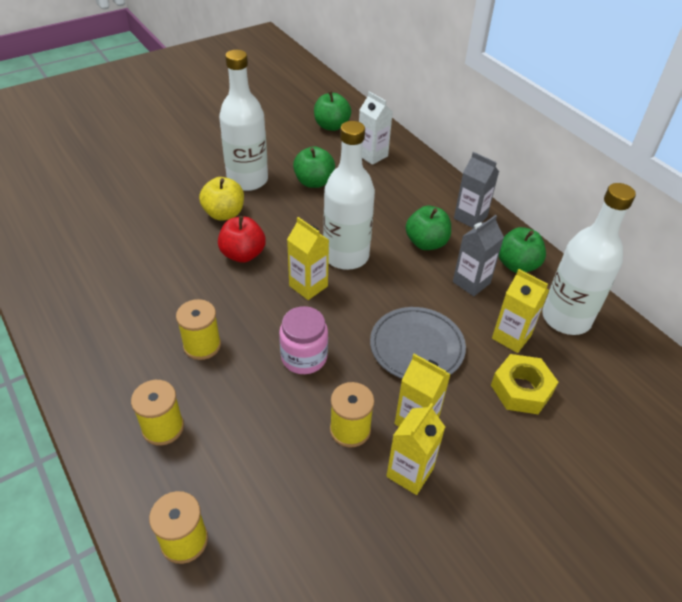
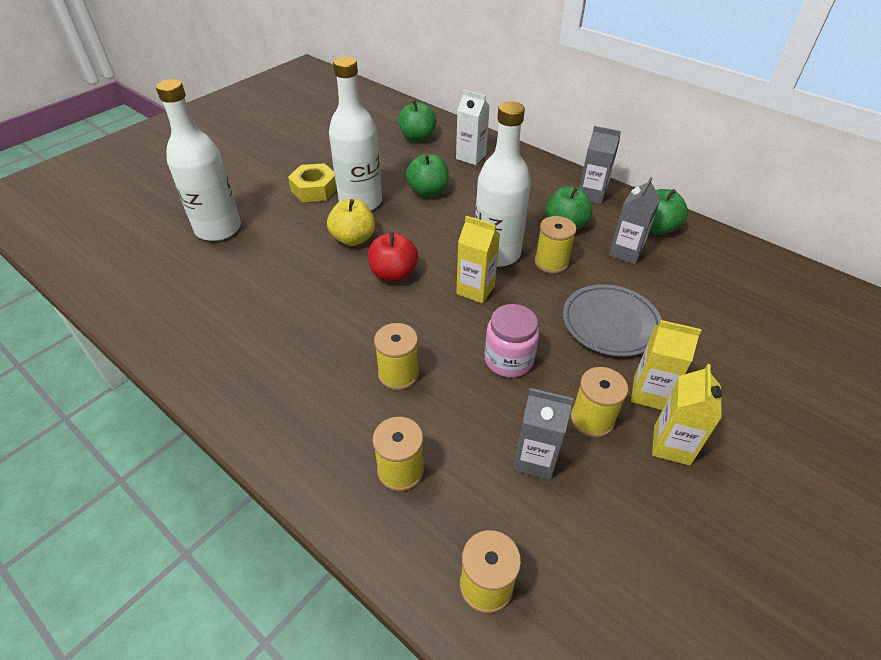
camera: 15 degrees left, 0 degrees up
(280, 450) = (535, 459): none -> grey carton
(393, 276) = (551, 262): none -> yellow spool
(511, 337) = (689, 293): yellow carton -> none
(521, 389) = (725, 339): yellow nut -> yellow nut (314, 189)
(566, 318) = (726, 265): white bottle -> white bottle (218, 229)

